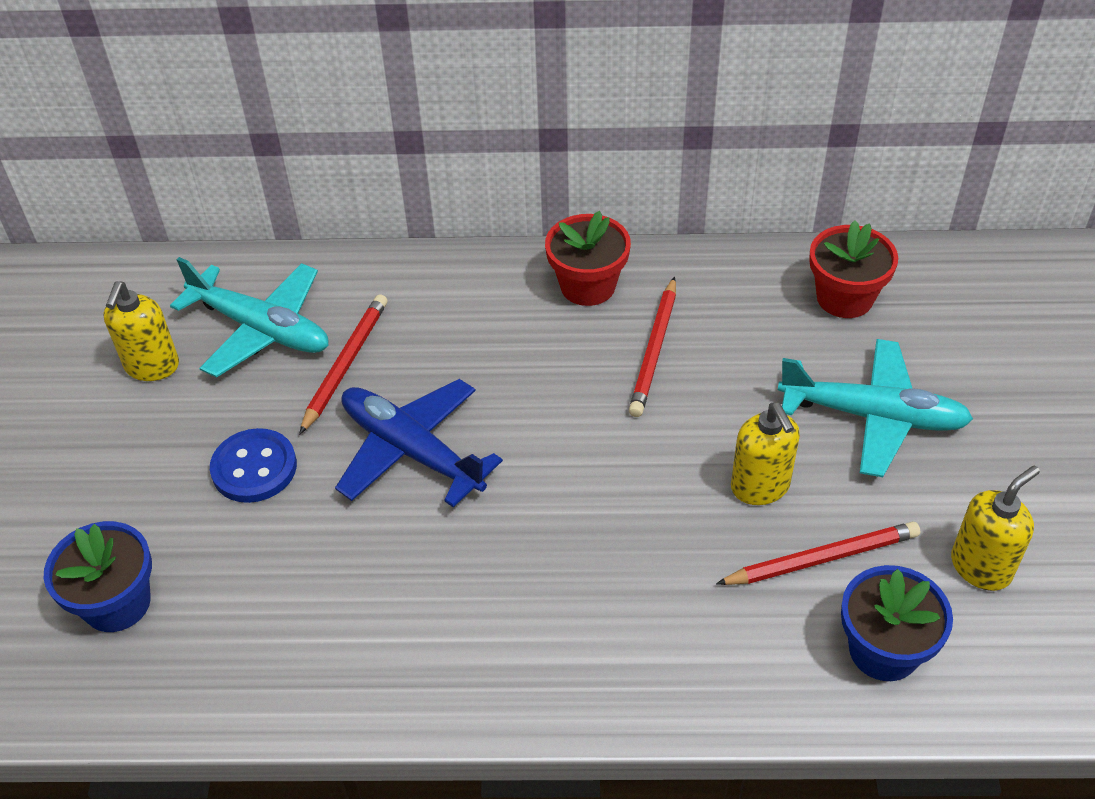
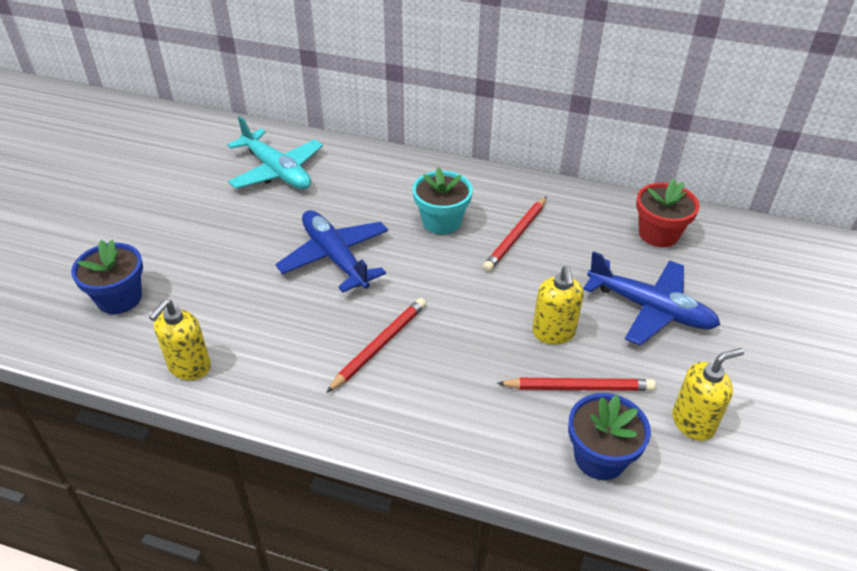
camera: 15 degrees right, 5 degrees down
(152, 366) = (204, 177): yellow soap dispenser -> yellow soap dispenser (189, 367)
(254, 468) = (236, 244): blue button -> none
(345, 364) = (317, 201): red pencil -> red pencil (379, 345)
(541, 353) = (441, 221): none -> turquoise flower pot
(587, 286) = (488, 190): red flower pot -> none
(873, 416) = (650, 309): turquoise plane -> blue plane

